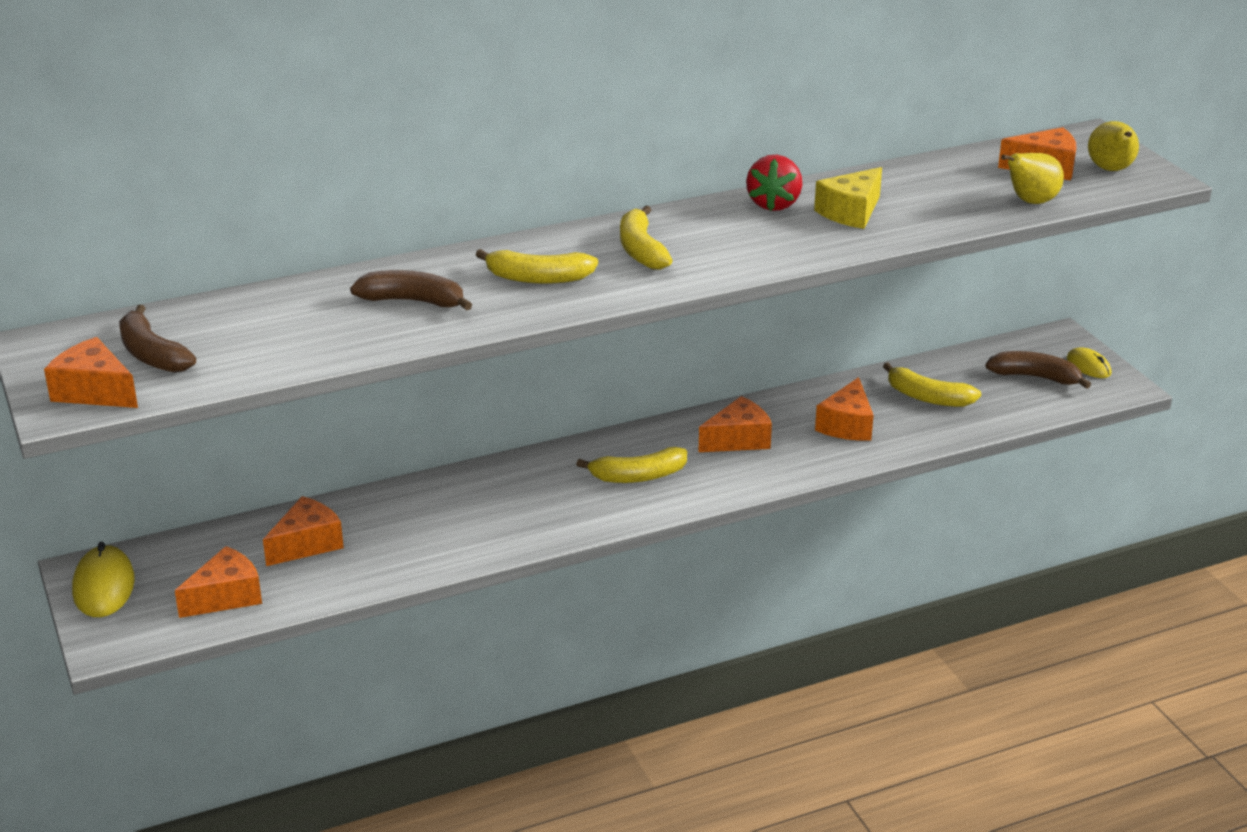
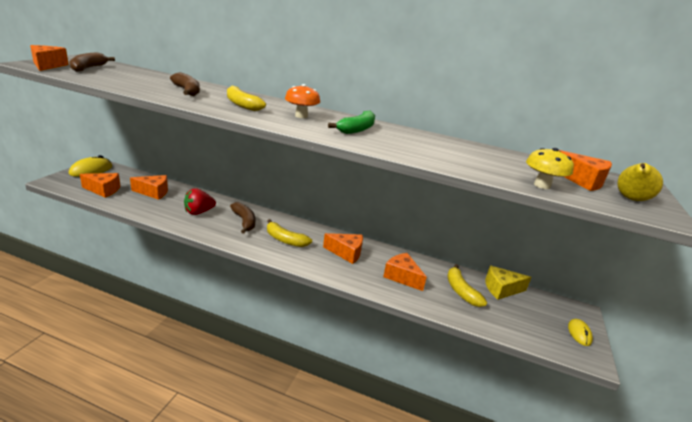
camera: 40 degrees right, 5 degrees down
(641, 250) = (301, 116): yellow banana -> orange mushroom
(741, 231) = (357, 129): none -> green banana
(774, 204) = (395, 131): red strawberry -> red strawberry (199, 212)
(847, 425) = (402, 277): orange cheese -> orange cheese turned 75 degrees clockwise
(851, 212) = (425, 146): yellow cheese -> yellow cheese (501, 289)
(1030, 202) = (542, 185): yellow pear -> yellow mushroom
(1035, 377) = (537, 319): brown banana -> brown banana (244, 221)

